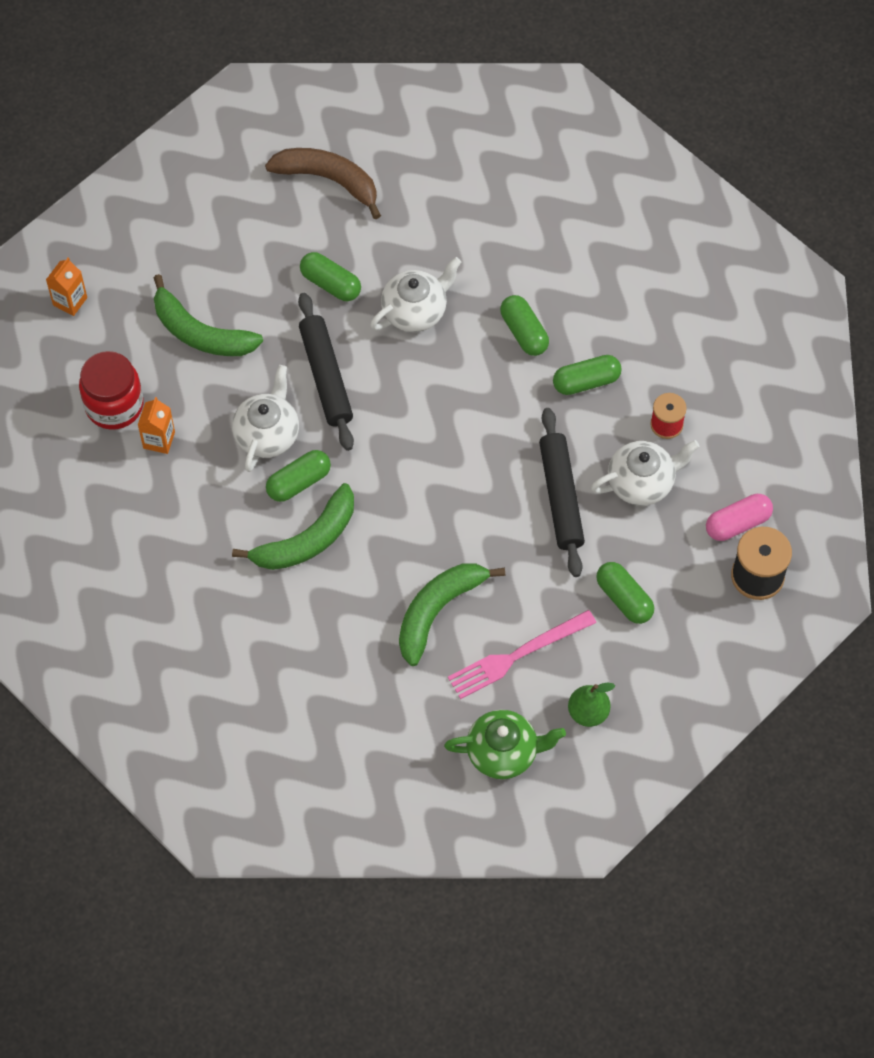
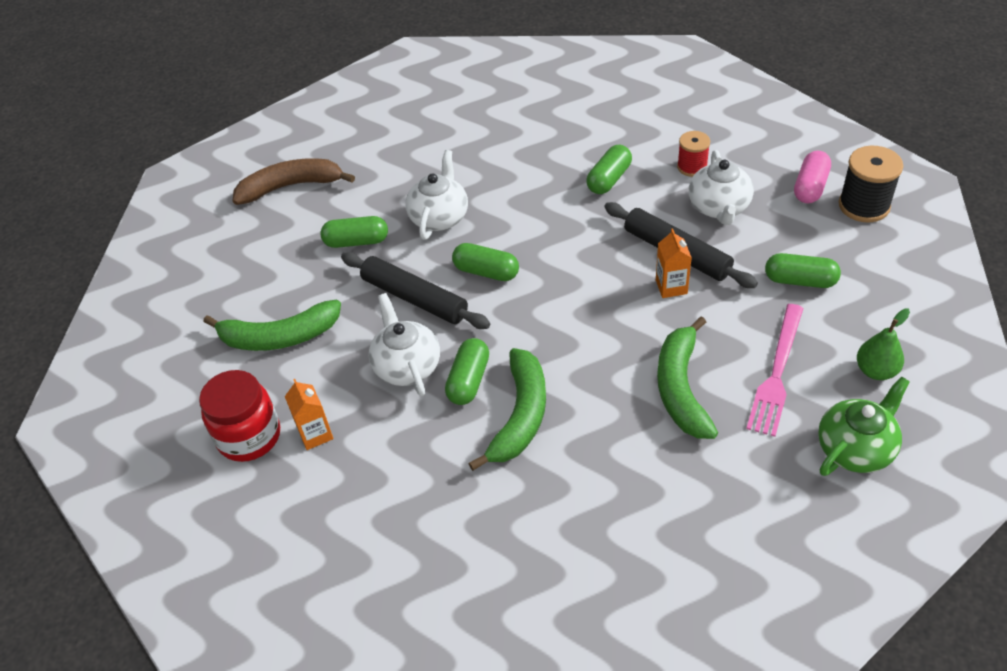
camera: 35 degrees left, 15 degrees down
(70, 301) = (138, 389): orange carton -> orange carton (671, 287)
(524, 332) = (532, 181): green capsule -> green capsule (486, 272)
(641, 482) = (719, 207): white teapot -> white teapot turned 150 degrees clockwise

